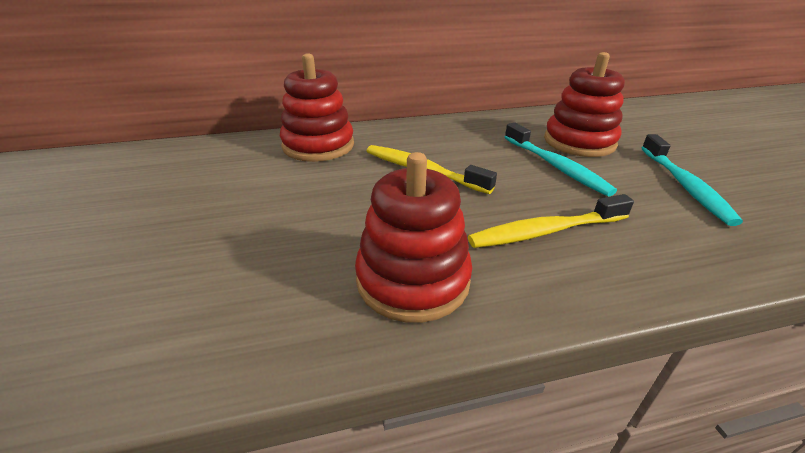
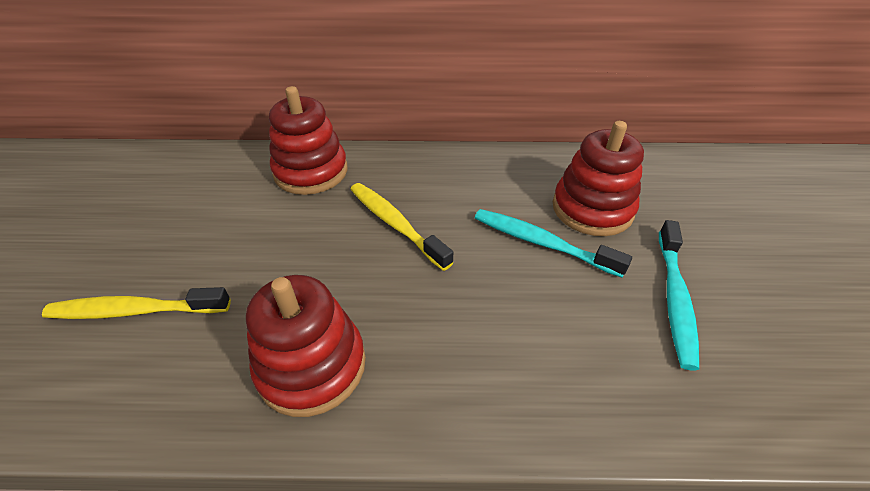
camera: 15 degrees right, 10 degrees up
(545, 231) = (473, 333): yellow toothbrush -> yellow toothbrush (135, 311)
(556, 166) = (541, 243): turquoise toothbrush -> turquoise toothbrush turned 135 degrees clockwise

